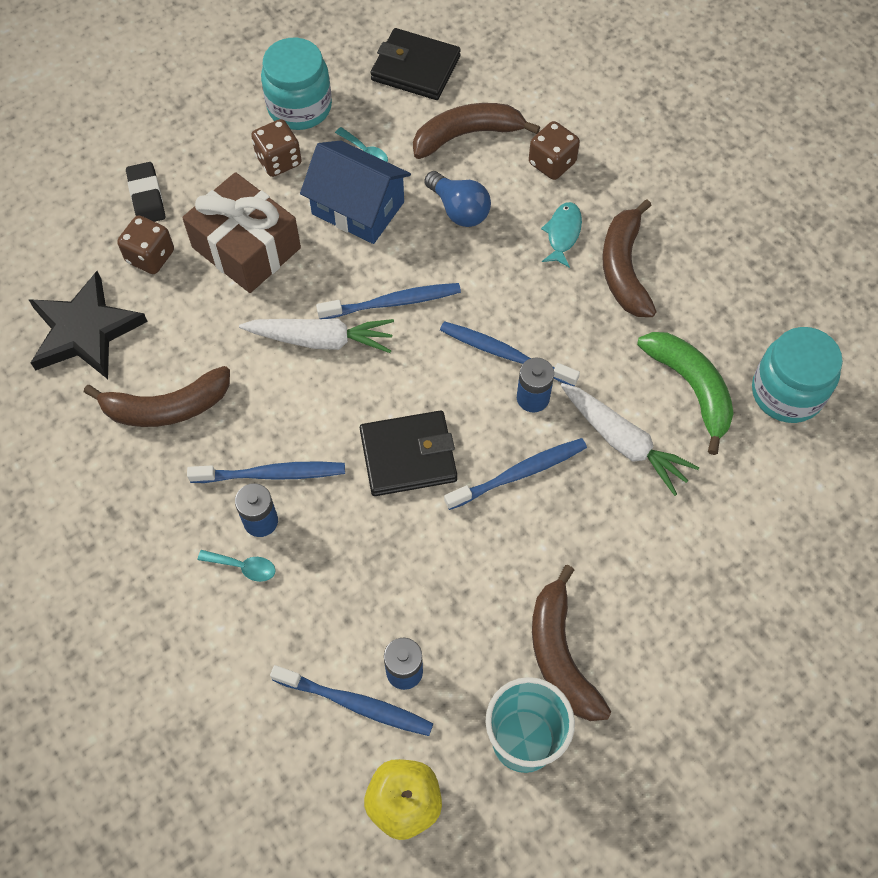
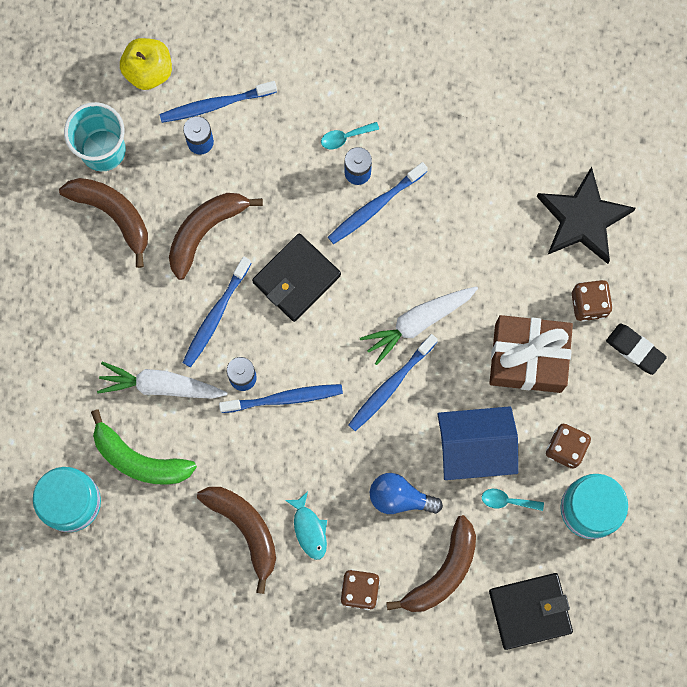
camera: 145 degrees right, 15 degrees up
(167, 407) = (480, 204): brown banana -> brown banana (205, 231)

